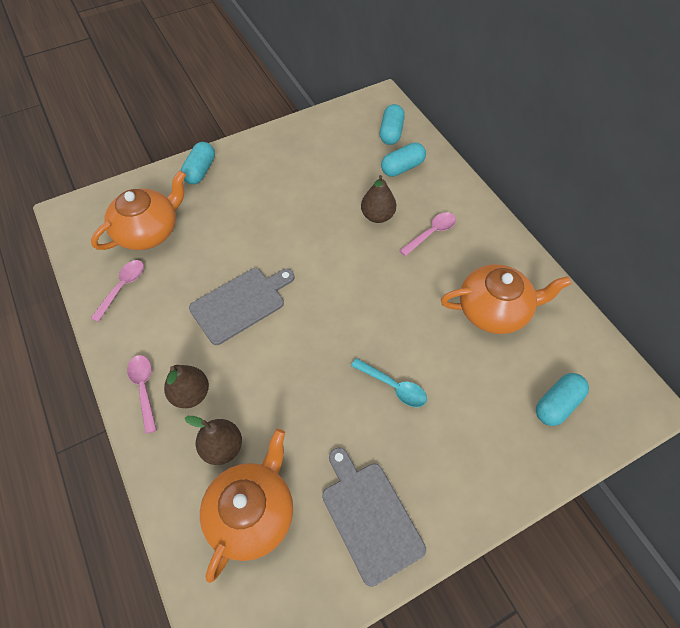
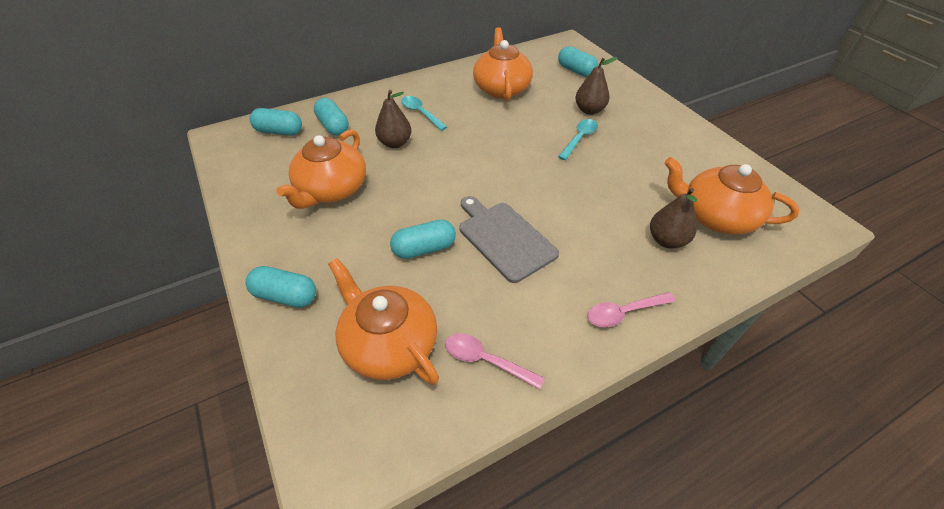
camera: 90 degrees left, 10 degrees down
(191, 394) = (619, 270): brown pear -> brown pear (589, 110)
(235, 246) = (424, 248): none -> turquoise capsule
(310, 179) = (331, 189): none -> orange teapot
(369, 517) = (689, 153): grey cutting board -> none
(431, 233) = (420, 113): pink spoon -> turquoise spoon

